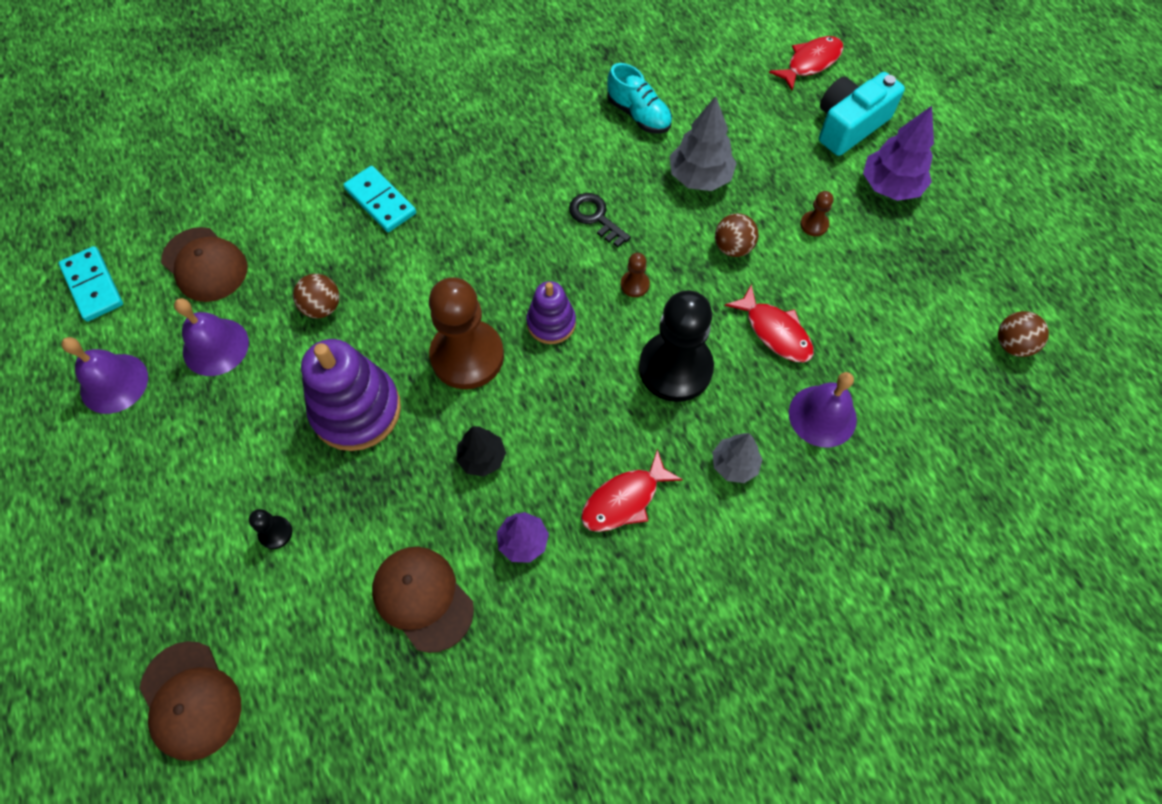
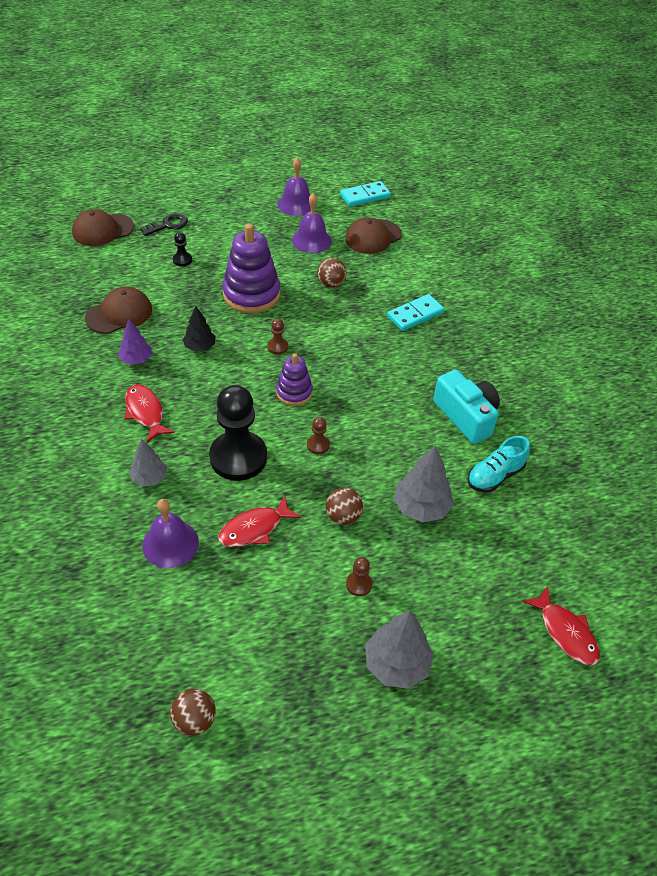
camera: 95 degrees right, 15 degrees down
(467, 356) = (277, 347): brown pawn -> brown pawn, size x0.41
(595, 217) = (386, 430): black key -> black key (168, 225)
(849, 125) = (478, 647): turquoise camera -> turquoise camera (466, 416)
(890, 186) = (396, 664): purple tree -> grey tree

